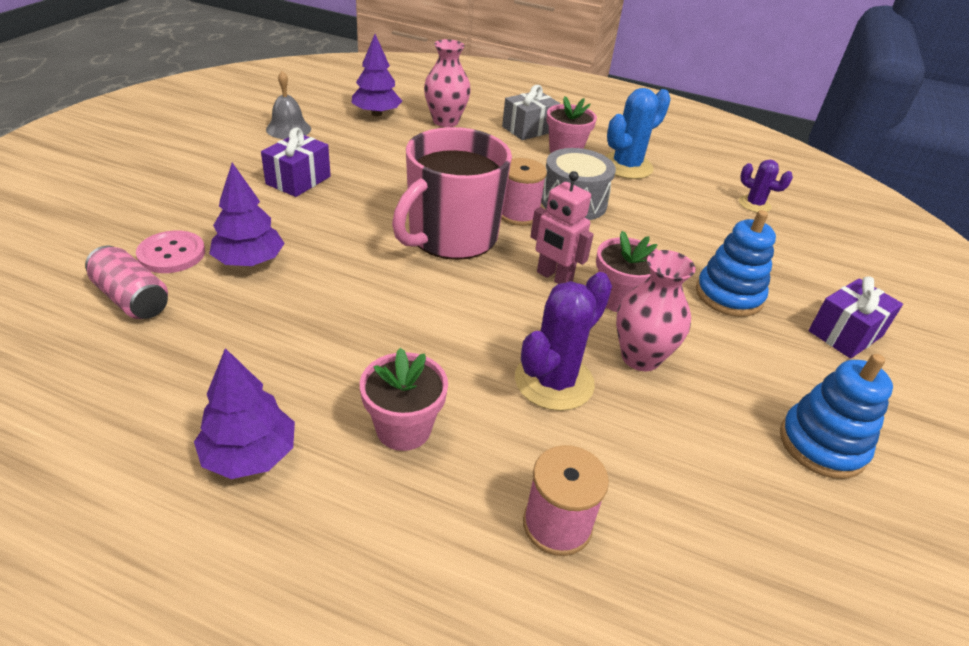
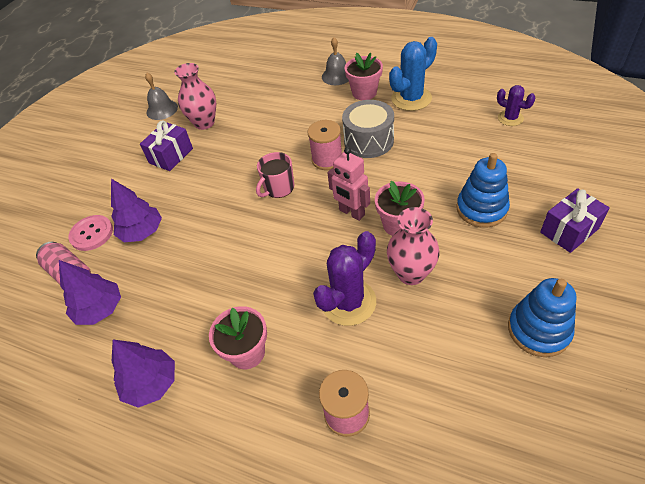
camera: 10 degrees right, 10 degrees up
(376, 114) = (224, 83): purple tree -> purple tree (100, 309)
(445, 121) = (274, 80): pink vase -> pink vase (204, 123)
(451, 236) = (278, 188): pink mug -> pink mug, size x0.48
(528, 129) = (337, 76): grey gift -> grey bell

